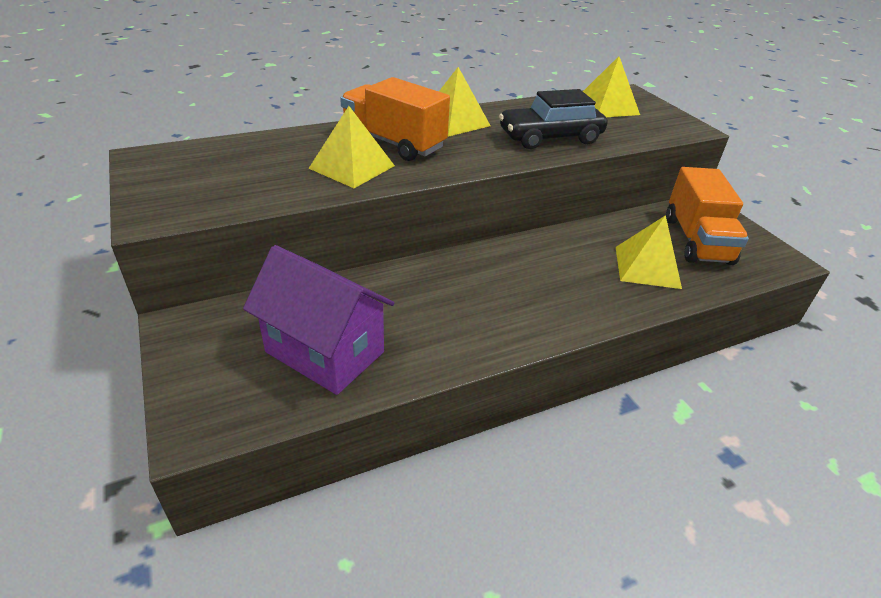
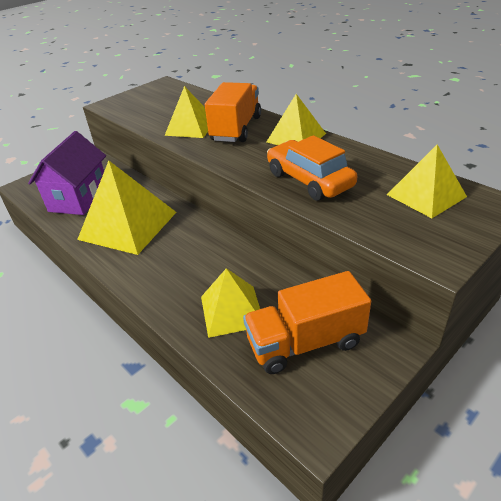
camera: 75 degrees right, 0 degrees up
(447, 310) = (128, 225): none -> yellow pyramid
(550, 137) = (309, 180): black car -> orange car

